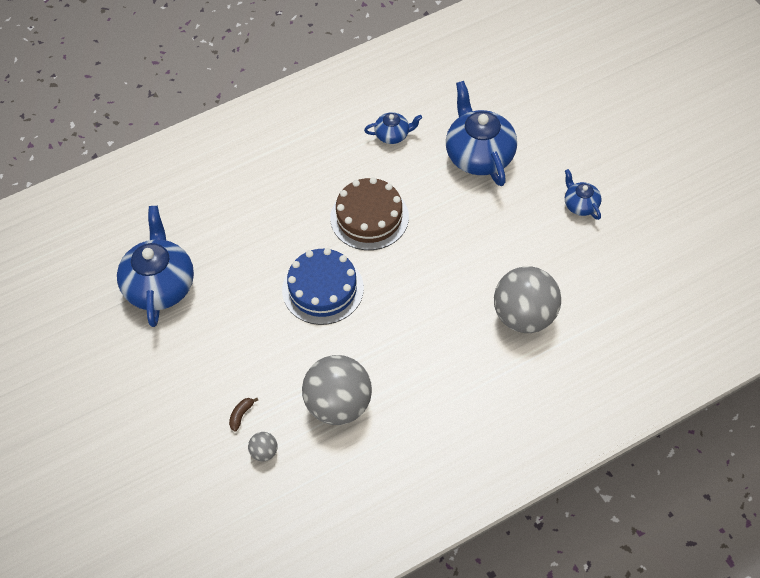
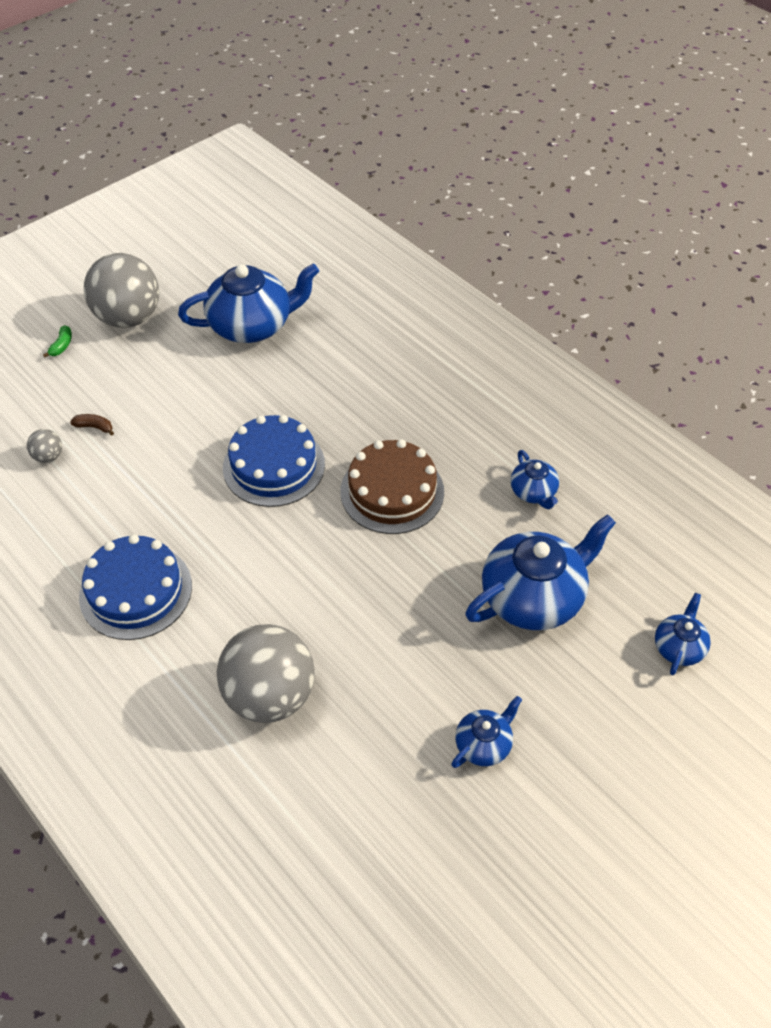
camera: 75 degrees right, 5 degrees down
(130, 438) = (62, 346): none -> green banana
(338, 405) = (114, 512): grey ball -> grey ball (129, 317)
(419, 393) = (136, 591): none -> blue cake
(532, 92) = (678, 647): none -> blue teapot

